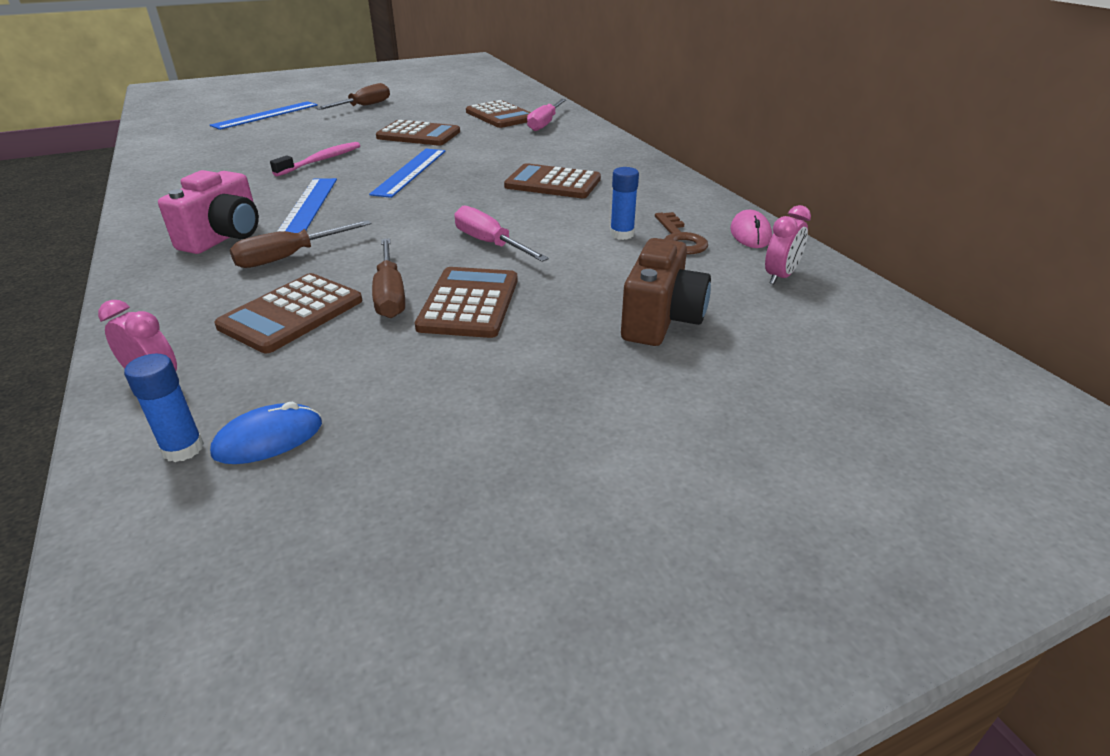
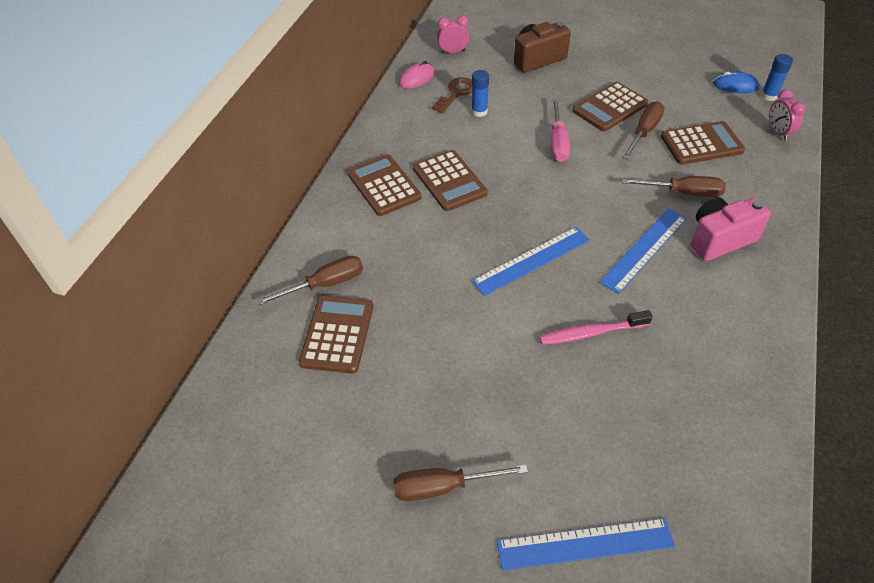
camera: 135 degrees left, 15 degrees up
(418, 135) = (460, 337): brown calculator -> brown calculator (384, 185)
(545, 123) = (325, 284): pink screwdriver -> brown screwdriver

